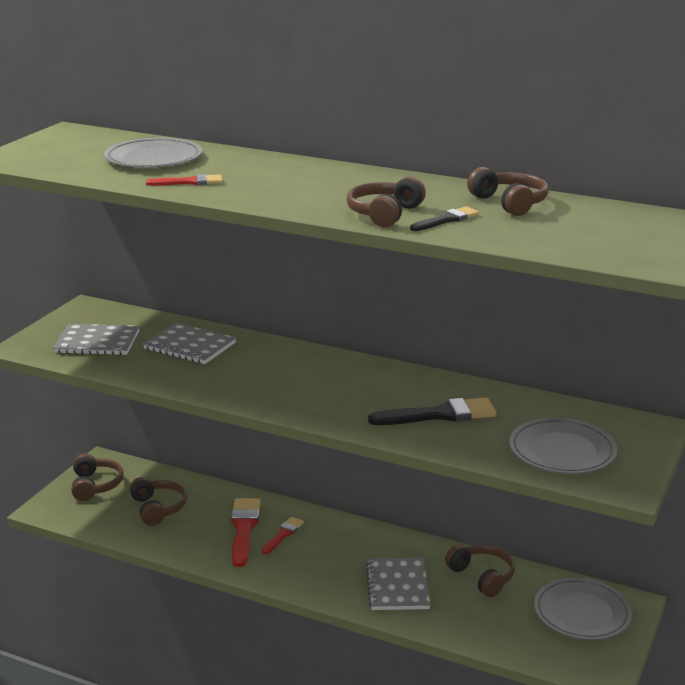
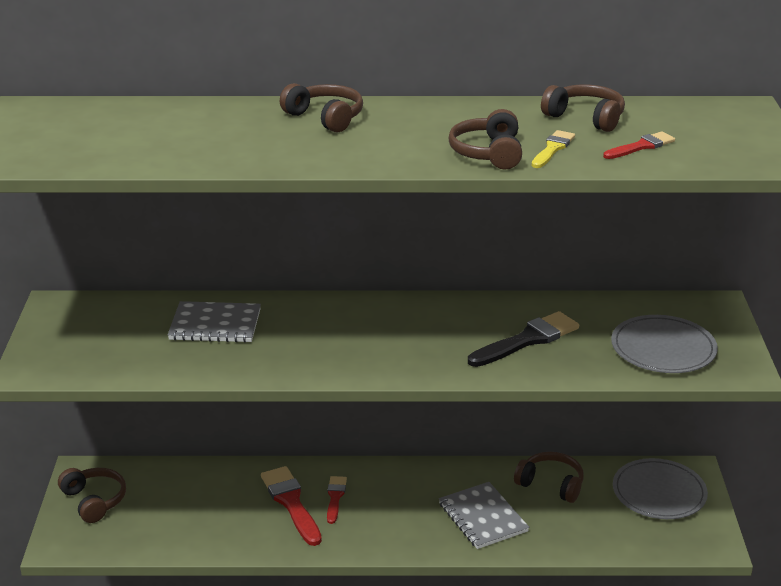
camera: 25 degrees left, 5 degrees up
(97, 342) = (109, 344): grey notebook -> none
(153, 158) = (171, 128): grey plate -> none
(158, 508) = (184, 507): brown headphones -> brown headphones (325, 118)
(189, 182) = (248, 152): red brush -> red brush (641, 146)
(447, 220) = (553, 149): black brush -> yellow brush

